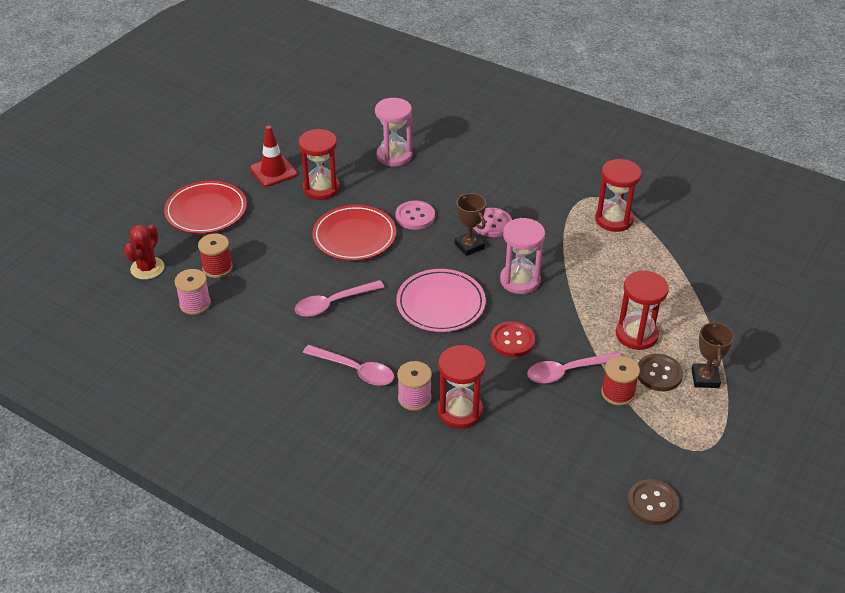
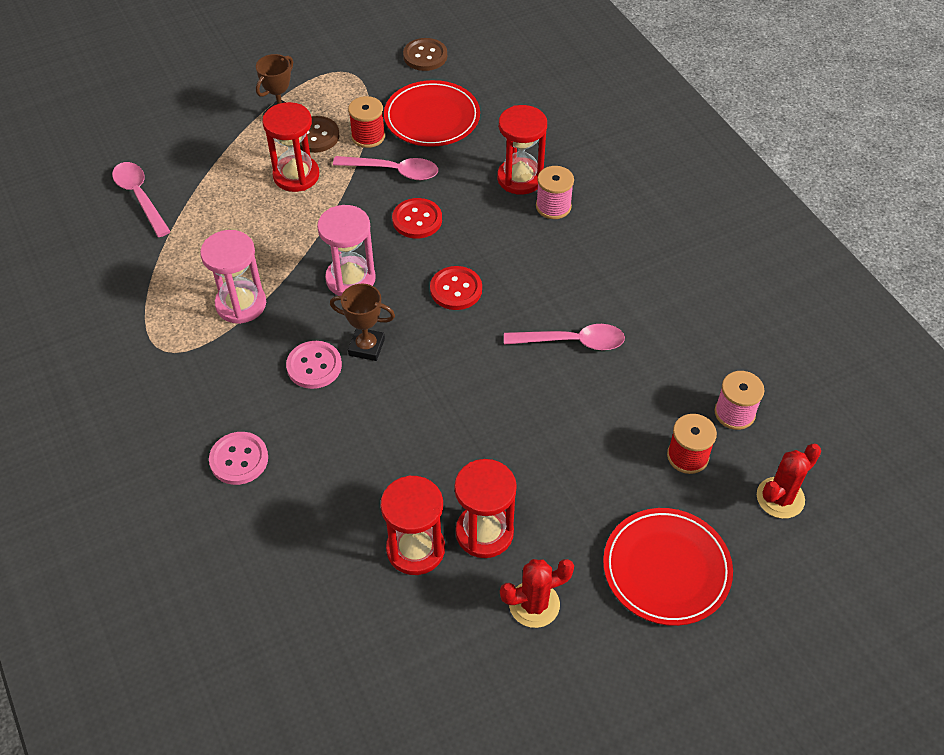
camera: 150 degrees left, 10 degrees up
(273, 171) = (534, 604): red traffic cone -> red cactus
(354, 236) = (490, 426): red plate -> red plate (432, 117)
(355, 370) = (593, 256): pink spoon -> pink spoon (140, 197)
(394, 156) = (342, 547): pink hourglass -> pink hourglass (241, 304)
(415, 216) = (395, 421): pink button -> pink button (239, 459)
(440, 304) = (456, 289): pink plate -> red button
(469, 246) = (366, 347): brown trophy -> brown trophy turned 75 degrees counterclockwise
(614, 219) = (174, 306): red hourglass -> red hourglass (415, 549)

